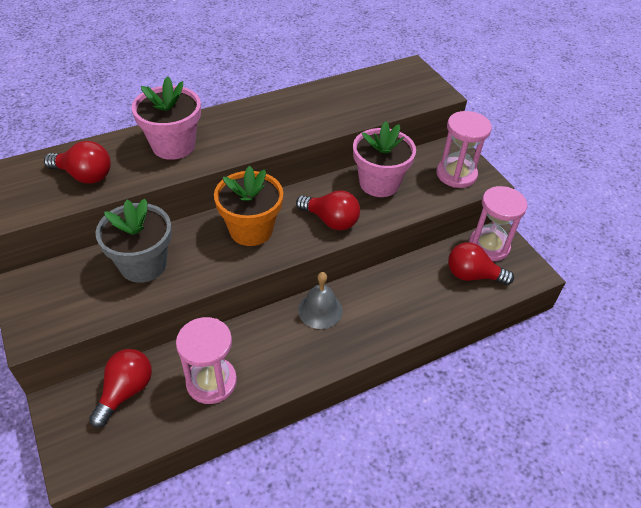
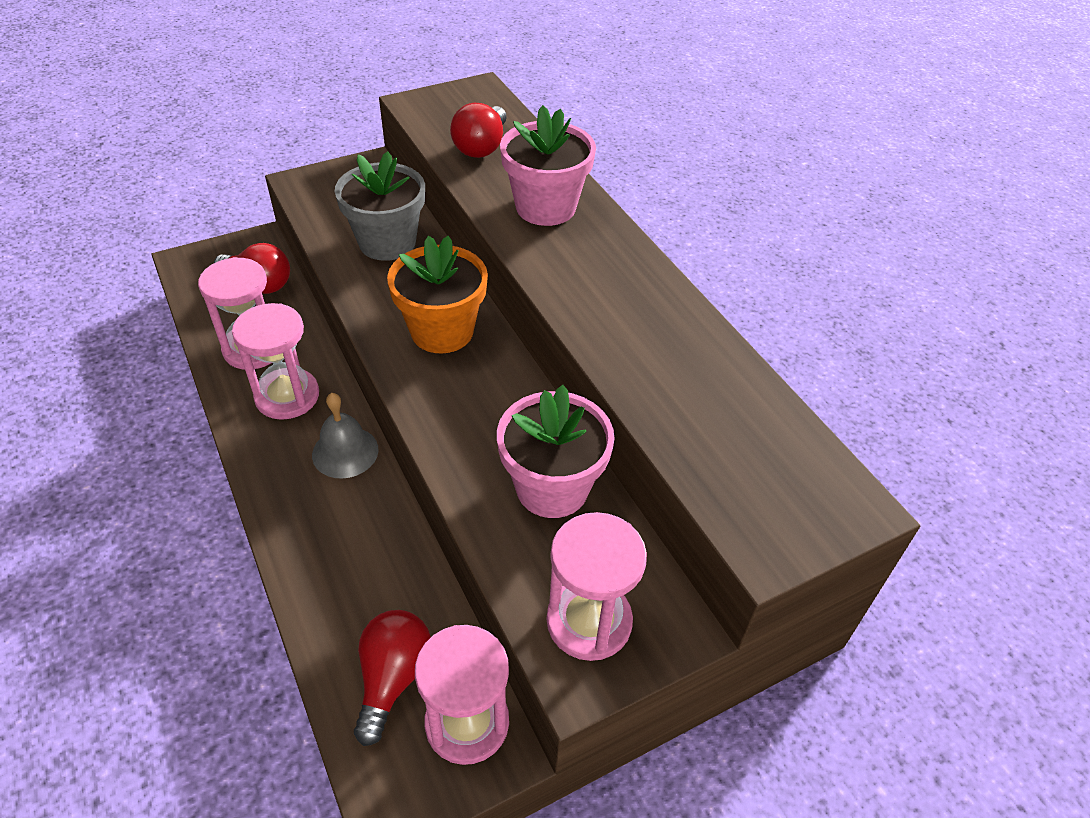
camera: 90 degrees right, 0 degrees up
(266, 351) = (287, 396): none -> pink hourglass
(331, 220) = (458, 419): red light bulb -> none

